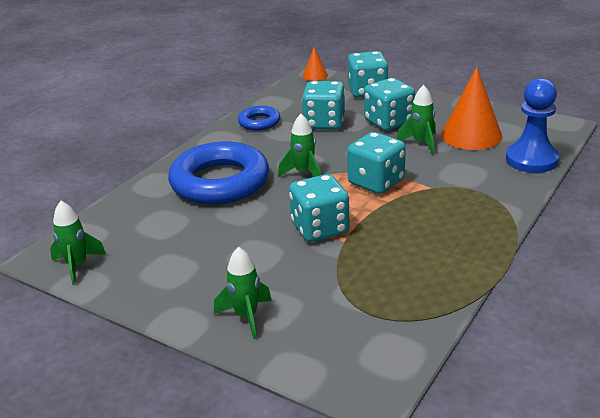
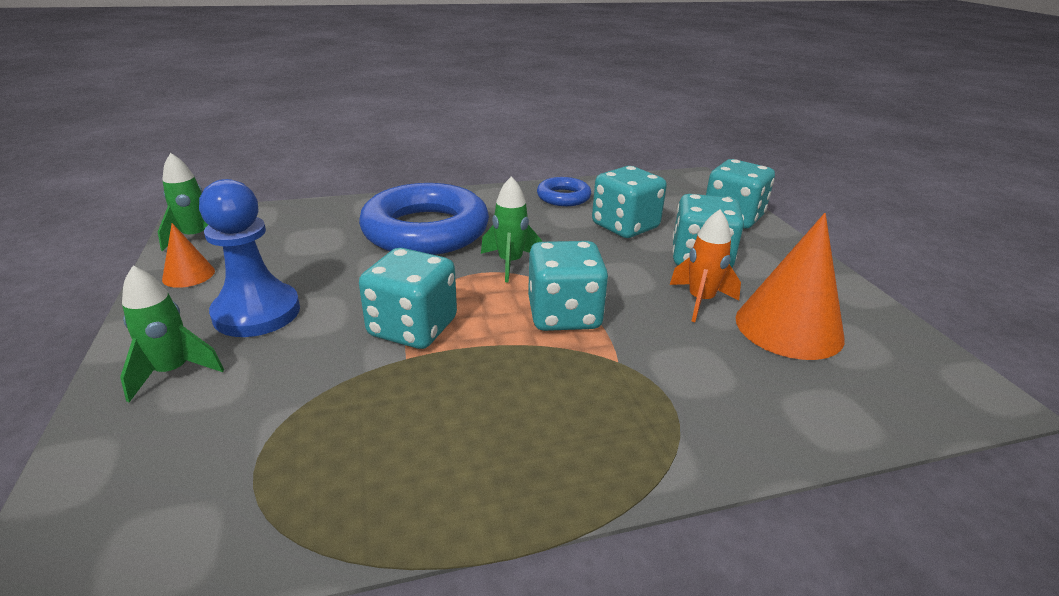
camera: 40 degrees right, 0 degrees up
(315, 76) = (699, 180): orange cone -> orange cone (188, 275)
(421, 143) = (700, 301): green rocket -> orange rocket
(531, 160) = (835, 412): blue pawn -> blue pawn (257, 312)

